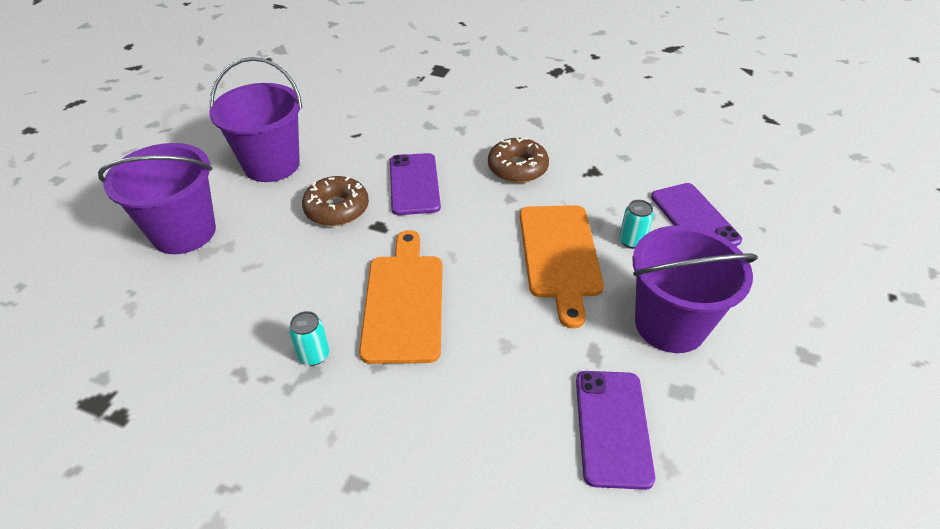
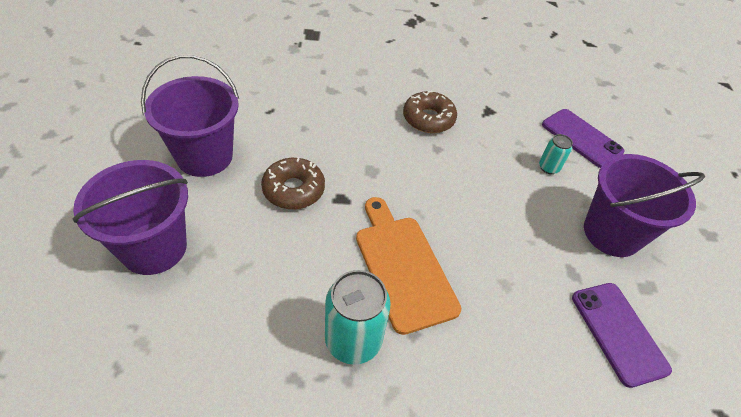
camera: 25 degrees left, 5 degrees up
(314, 355) = (353, 340): turquoise can -> turquoise can, size x1.91
(414, 184) = (350, 151): purple phone -> none
(559, 255) = (503, 192): orange cutting board -> none

